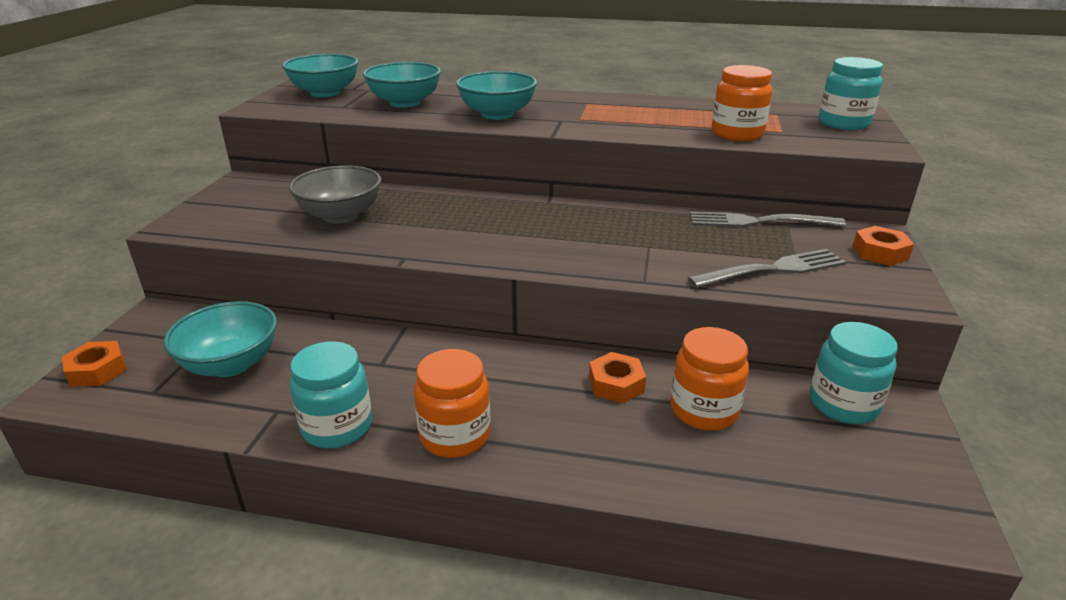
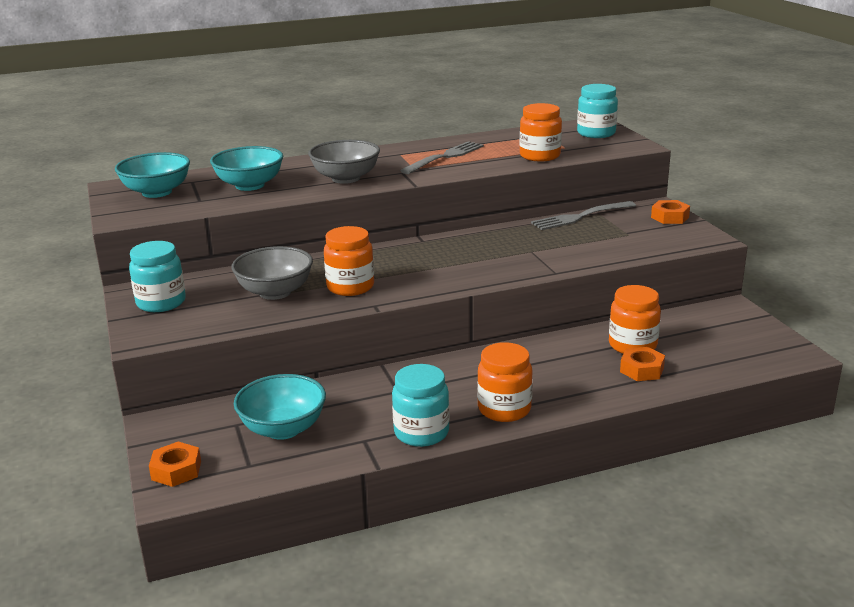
camera: 30 degrees left, 5 degrees down
(411, 231) = (350, 287): none -> orange jar
(497, 114) = (346, 178): turquoise bowl -> grey bowl
(616, 384) = (567, 349): orange nut -> orange nut (641, 370)
(773, 269) = (622, 244): grey fork -> grey fork (445, 157)
(843, 404) = (702, 317): turquoise jar -> turquoise jar (161, 303)

